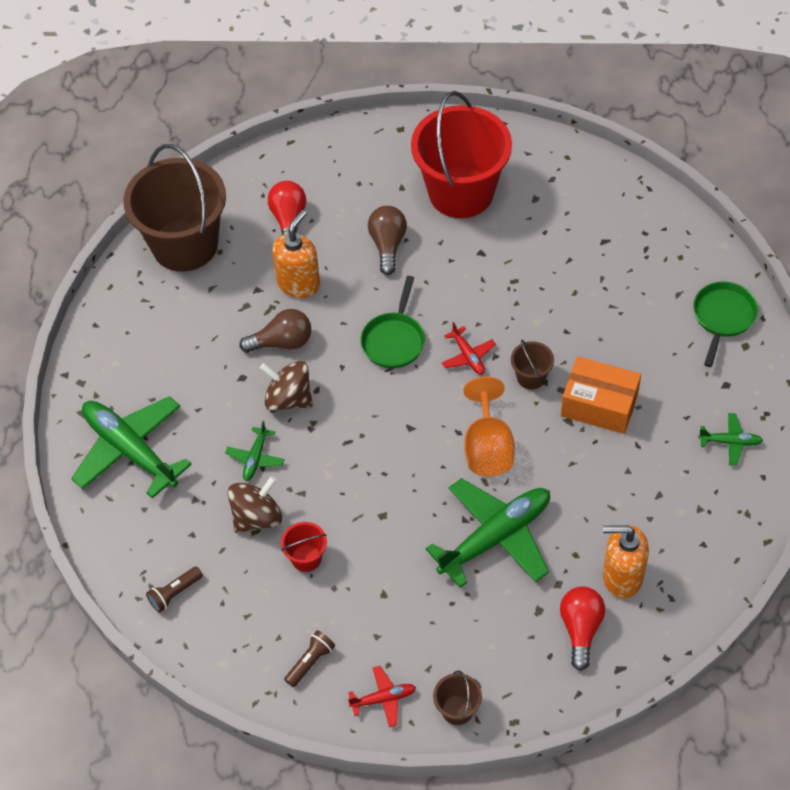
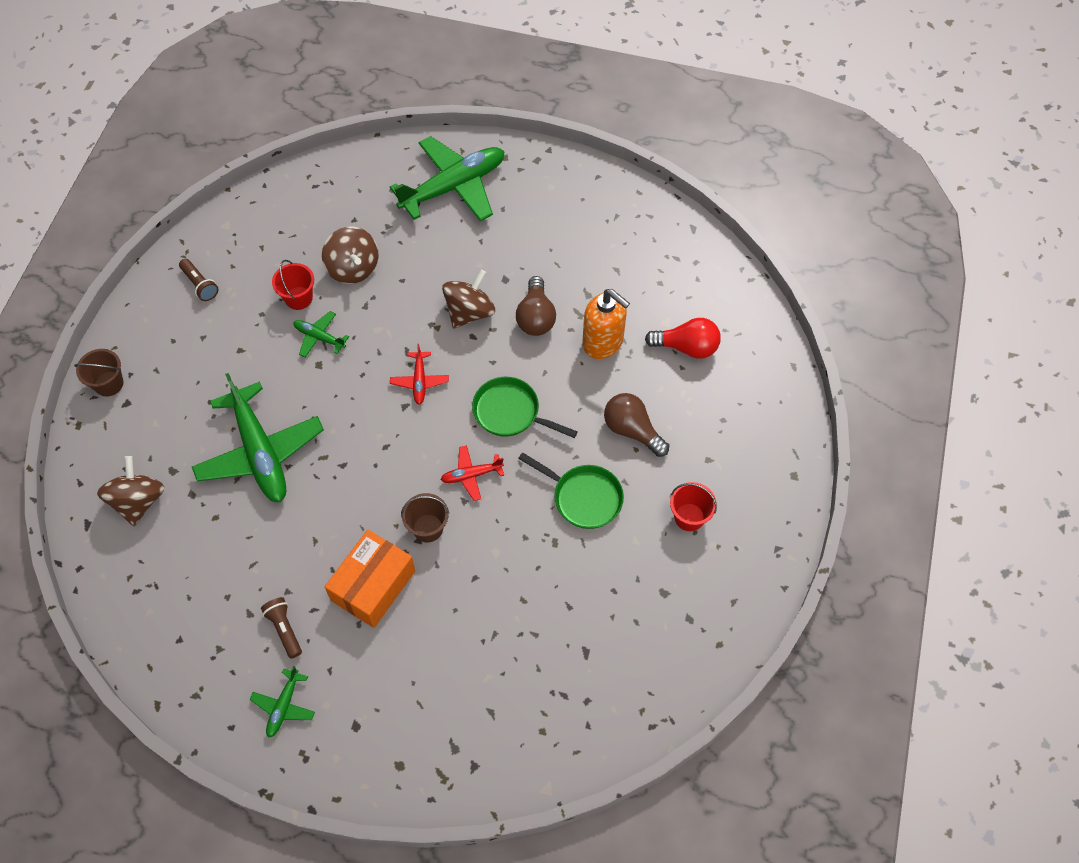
camera: 100 degrees right, 5 degrees up
(174, 593) = (302, 200): brown flashlight -> brown flashlight (284, 629)
(185, 245) = (675, 255): brown bucket -> none
(255, 458) = (414, 276): green plane -> green plane (319, 337)
(383, 699) = (143, 331): red plane -> red plane (419, 381)
(387, 245) = (632, 430): brown light bulb -> brown light bulb turned 150 degrees counterclockwise
(461, 192) = (689, 517): red bucket -> red bucket, size x0.41
(488, 447) = (359, 468): orange goblet -> none
(580, 629) = (138, 501): red light bulb -> brown spinning top
(622, 577) = (175, 552): orange soap dispenser -> none
(723, 317) = (444, 752): green pan -> green pan (583, 497)

